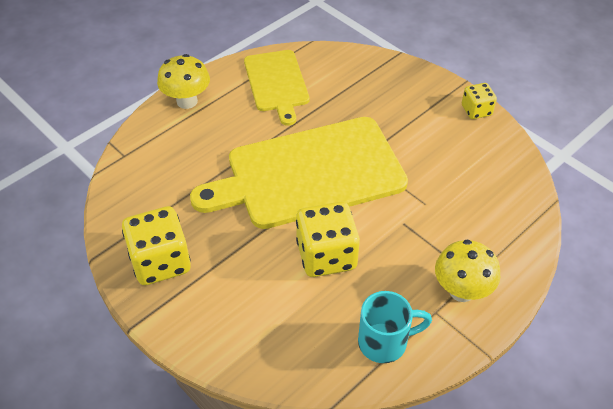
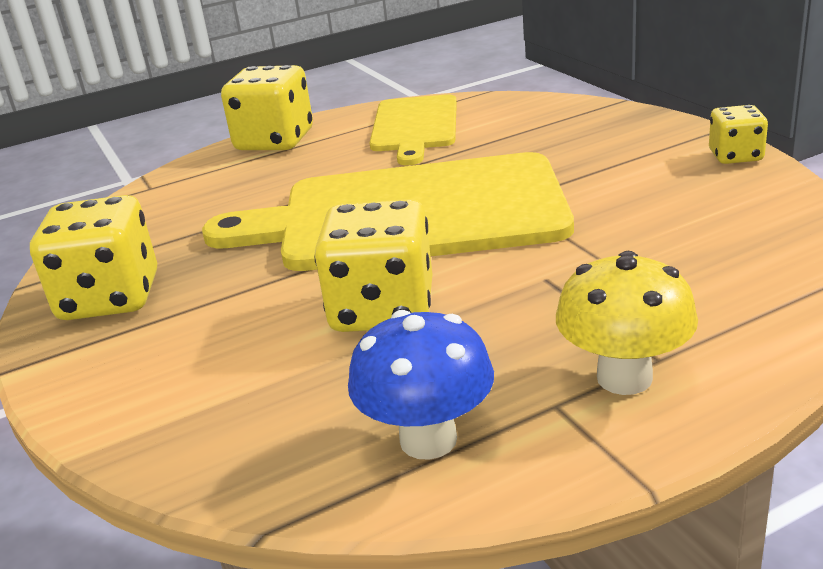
camera: 20 degrees right, 20 degrees down
(187, 101) = (274, 141): yellow mushroom -> yellow dice
(385, 342) = (428, 439): turquoise mug -> blue mushroom

